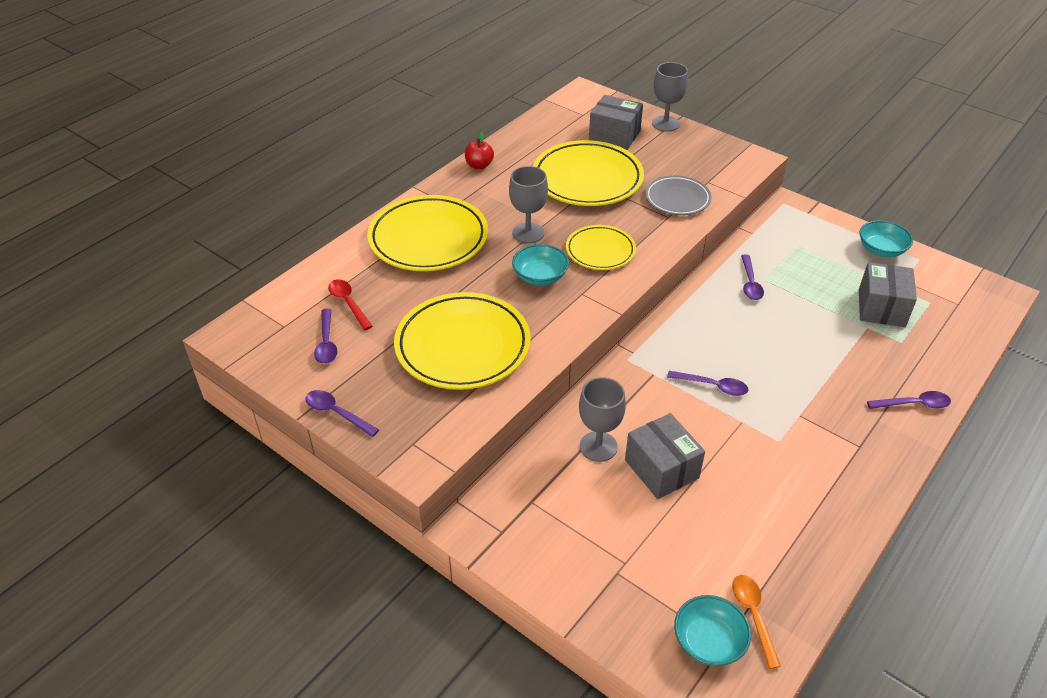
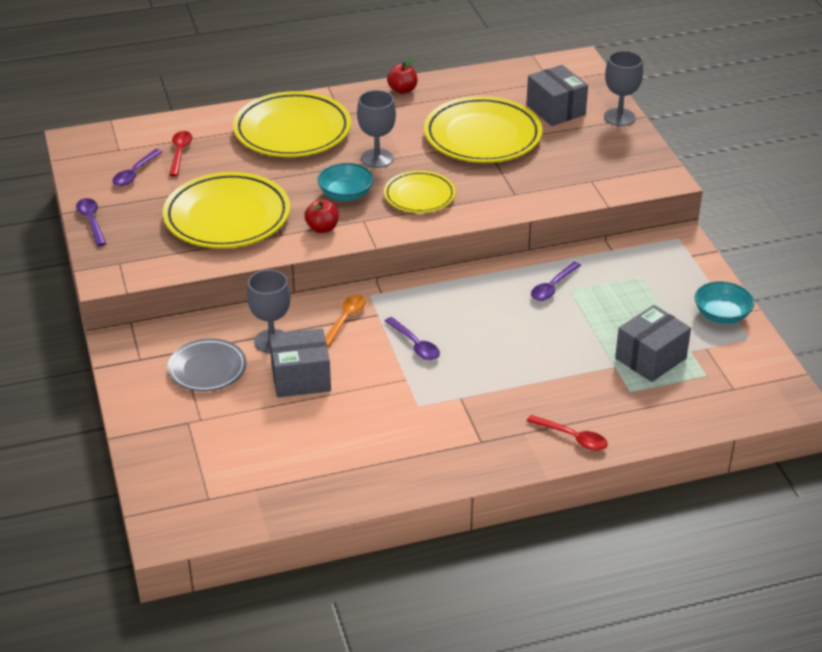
camera: 35 degrees right, 5 degrees down
(557, 317) = (322, 228): none -> red apple
(661, 469) = (301, 378): grey box -> grey box turned 75 degrees clockwise
(677, 199) = (542, 183): grey plate -> grey plate (207, 369)
(709, 641) = (199, 492): turquoise bowl -> none
(753, 615) = (250, 495): orange spoon -> orange spoon (345, 319)
(914, 404) = (572, 438): purple spoon -> red spoon

